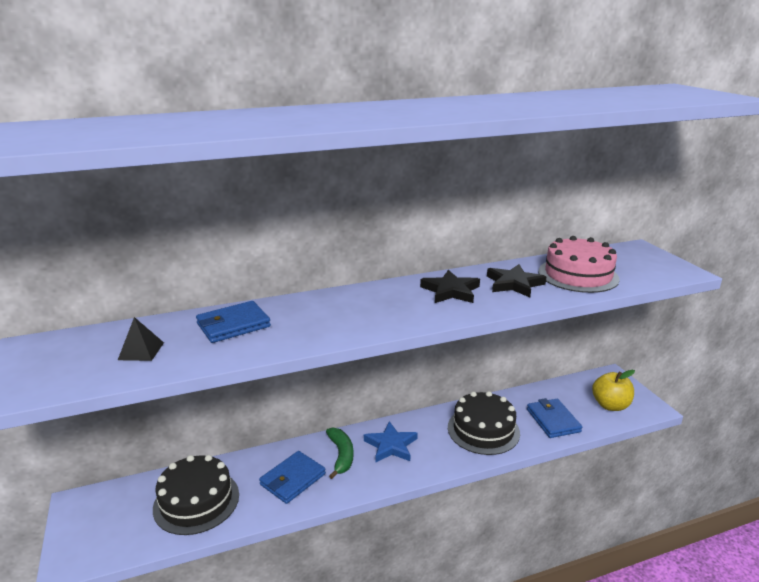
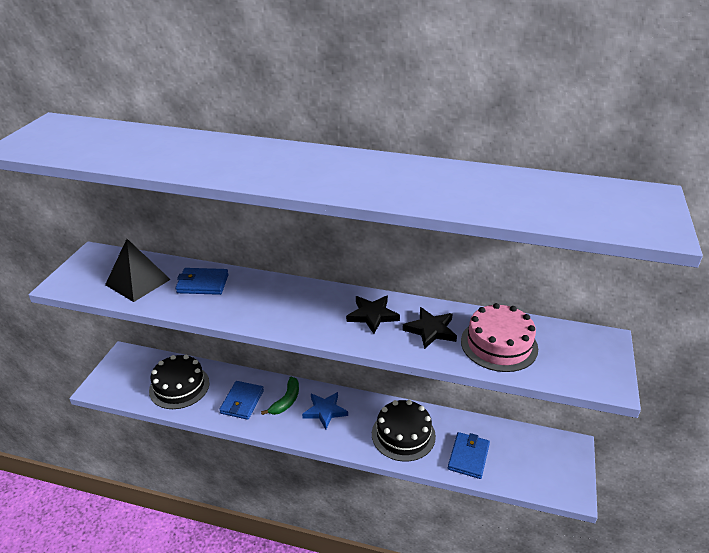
camera: 35 degrees right, 10 degrees up
(141, 351) = (138, 282): black pyramid -> black pyramid, size x1.96
(293, 479) = (242, 402): blue wallet -> blue wallet turned 60 degrees counterclockwise
(610, 405) = (536, 471): yellow apple -> none

